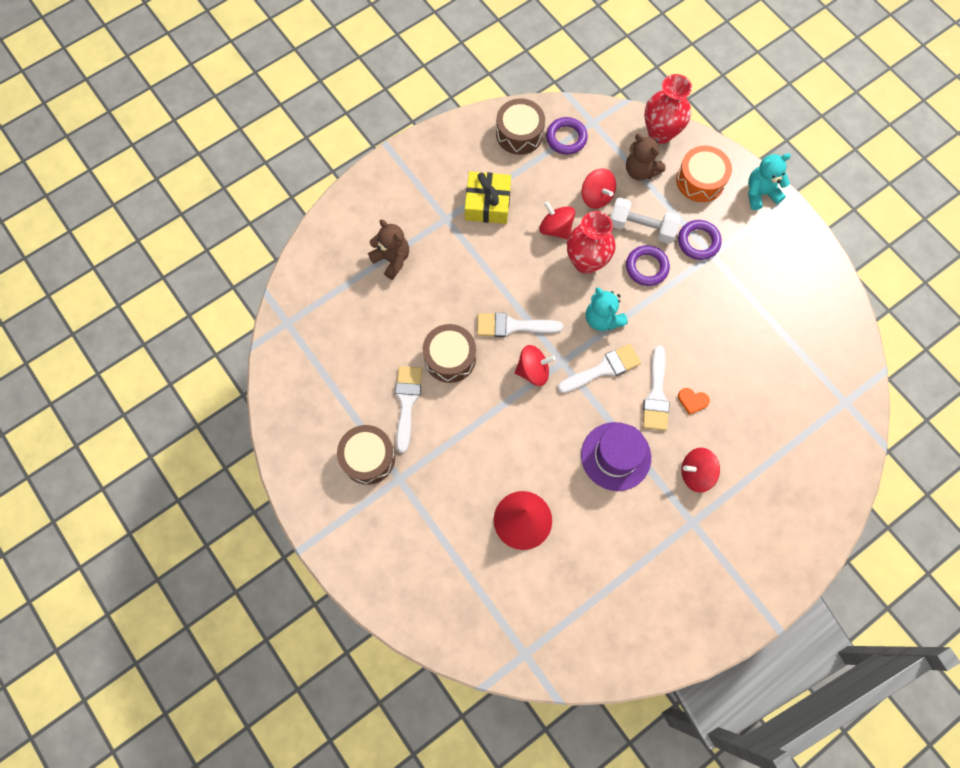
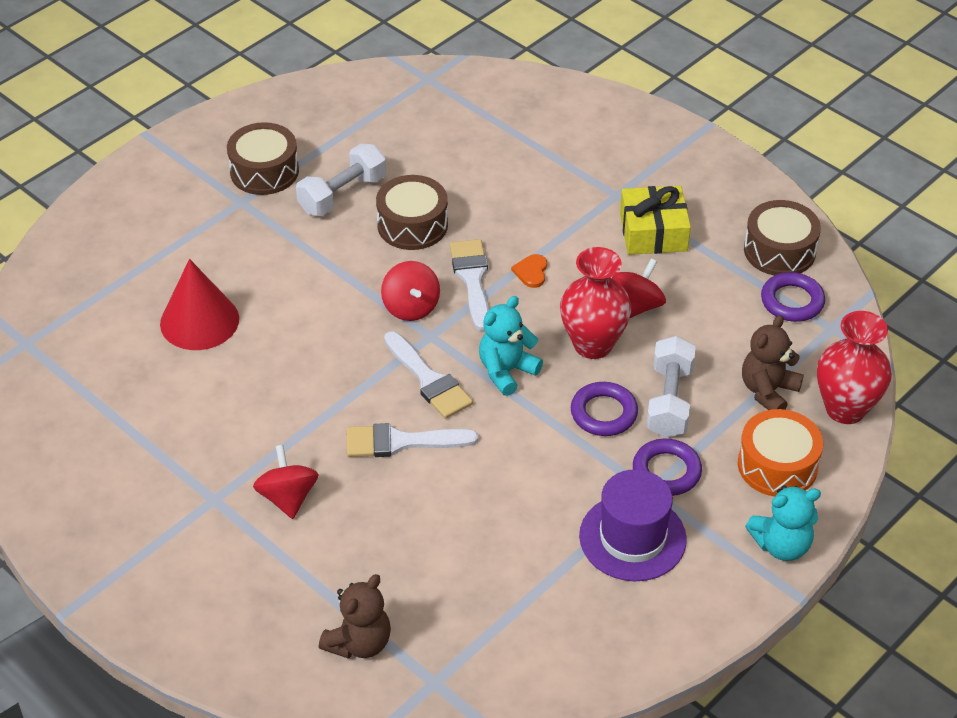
camera: 80 degrees right, 25 degrees down
(392, 259) = (540, 153): brown teddy bear -> brown teddy bear (359, 642)
(407, 402) = (342, 194): white brush -> white dumbbell
(596, 196) = (704, 345): red spinning top -> none
(616, 456) = (300, 406): purple hat -> purple hat (632, 538)
(692, 401) = (399, 485): orange heart -> orange heart (531, 272)
(760, 193) = (781, 545): turquoise teddy bear -> turquoise teddy bear turned 105 degrees clockwise

